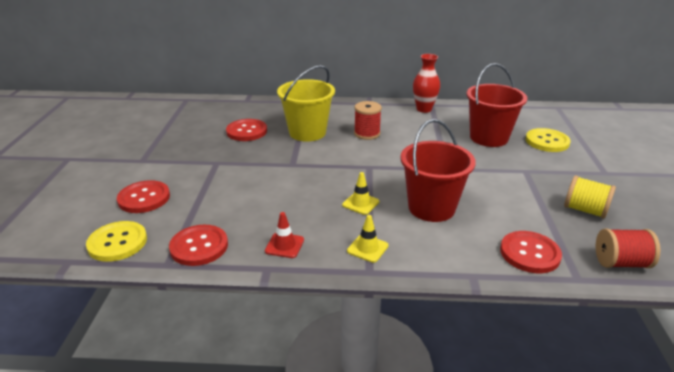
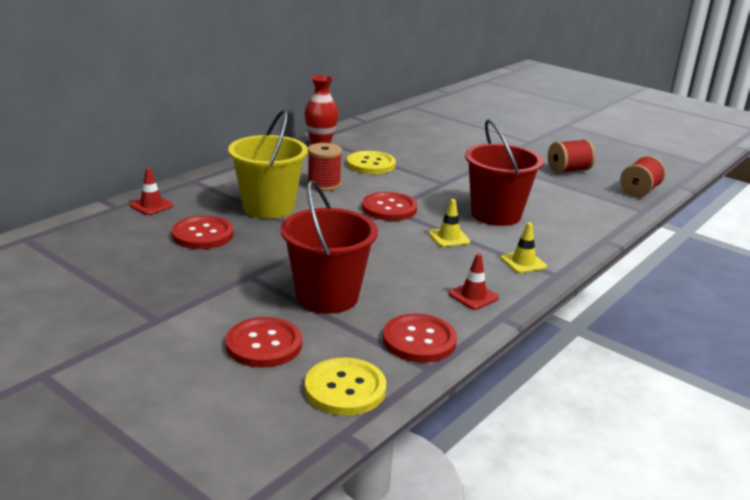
camera: 55 degrees left, 5 degrees down
(260, 106) = (151, 205): none -> red traffic cone
(488, 138) = (418, 148): red bucket -> red bucket (327, 296)
(529, 253) = (599, 210): red button -> red button (389, 208)
(547, 141) = (458, 135): yellow button -> yellow button (371, 164)
(585, 210) = (568, 170): yellow spool -> red spool

